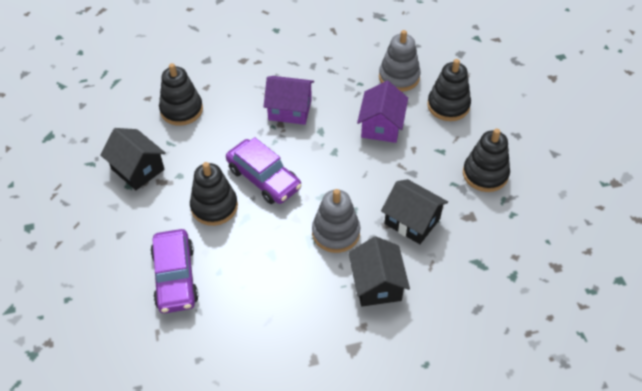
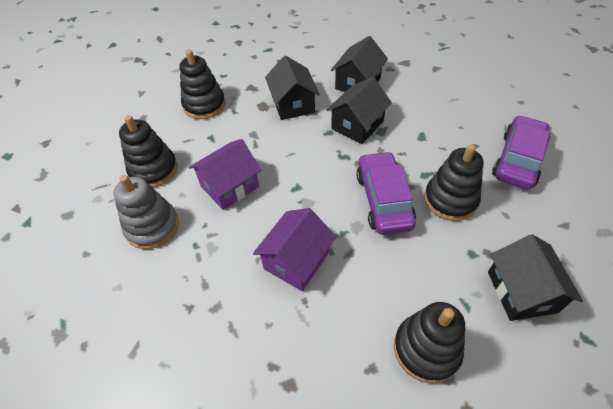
camera: 140 degrees left, 0 degrees up
(290, 110) = (296, 260): purple house -> purple house turned 75 degrees clockwise
(336, 233) = (357, 125): grey stacking toy -> black house

